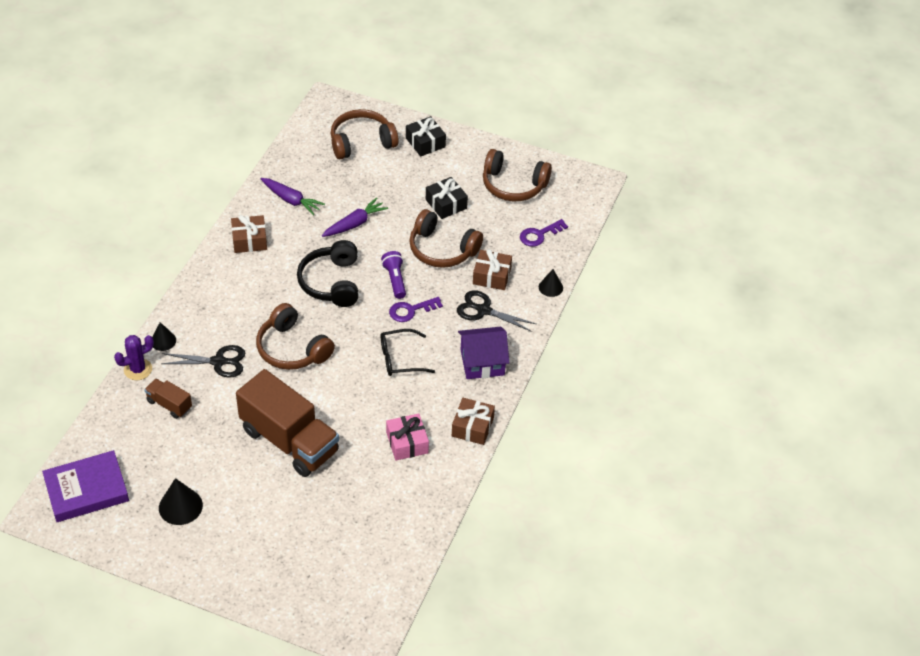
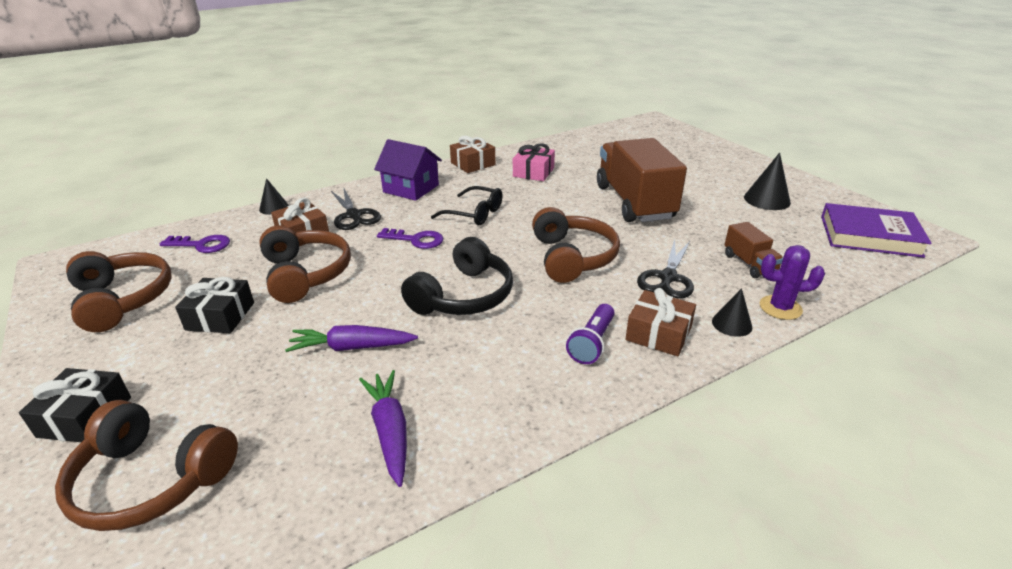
camera: 140 degrees left, 15 degrees down
(218, 362) = (668, 277): black scissors -> black scissors turned 105 degrees counterclockwise
(249, 240) = (516, 398): brown gift -> brown gift (658, 334)
(395, 280) = (394, 269): purple flashlight -> purple flashlight (592, 343)

